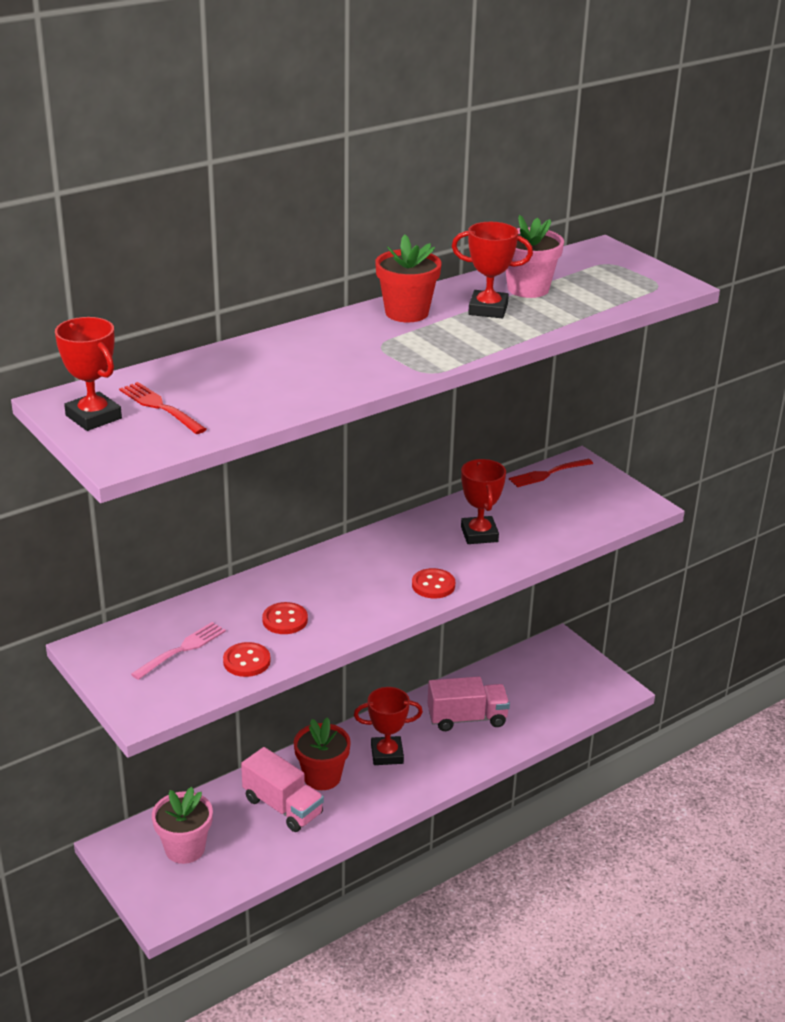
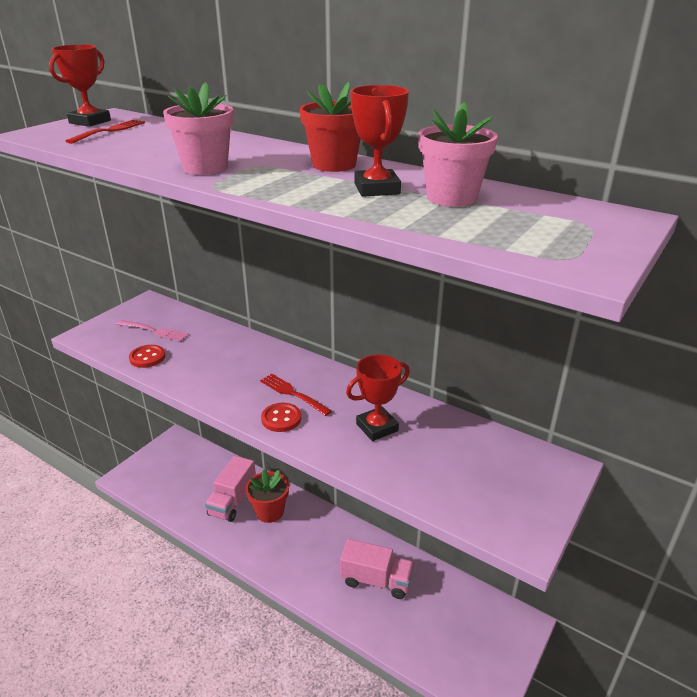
camera: 70 degrees right, 0 degrees up
(185, 848) = (180, 468): pink flower pot -> pink flower pot (205, 168)
(285, 620) = (202, 360): red button -> none
(387, 754) = (309, 541): red trophy -> none
(467, 718) = (376, 580): pink truck -> pink truck turned 45 degrees counterclockwise
(548, 473) = (521, 449): red fork -> red fork (293, 394)

